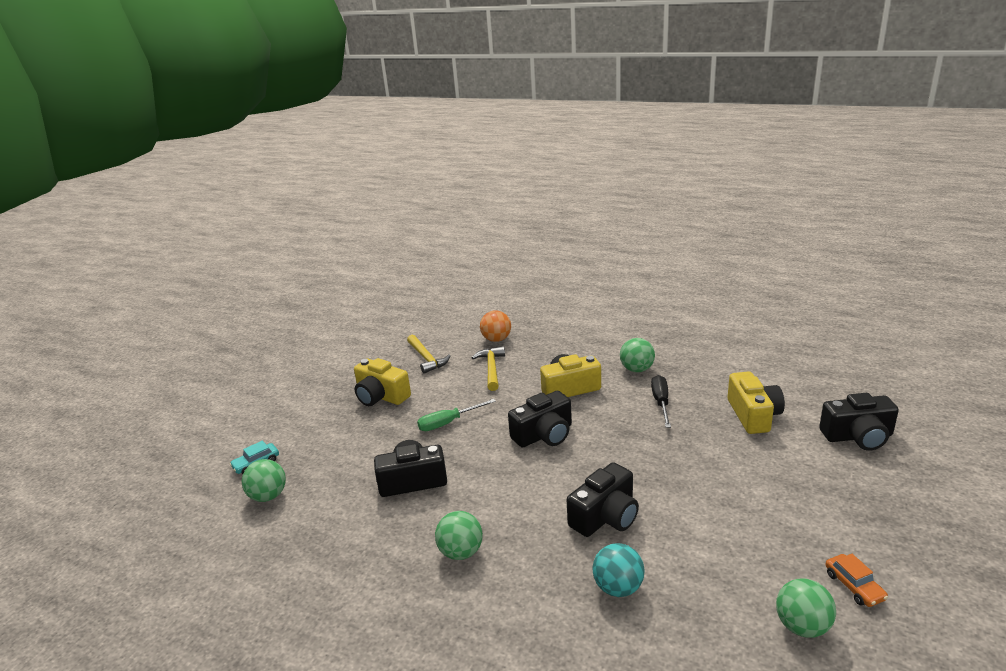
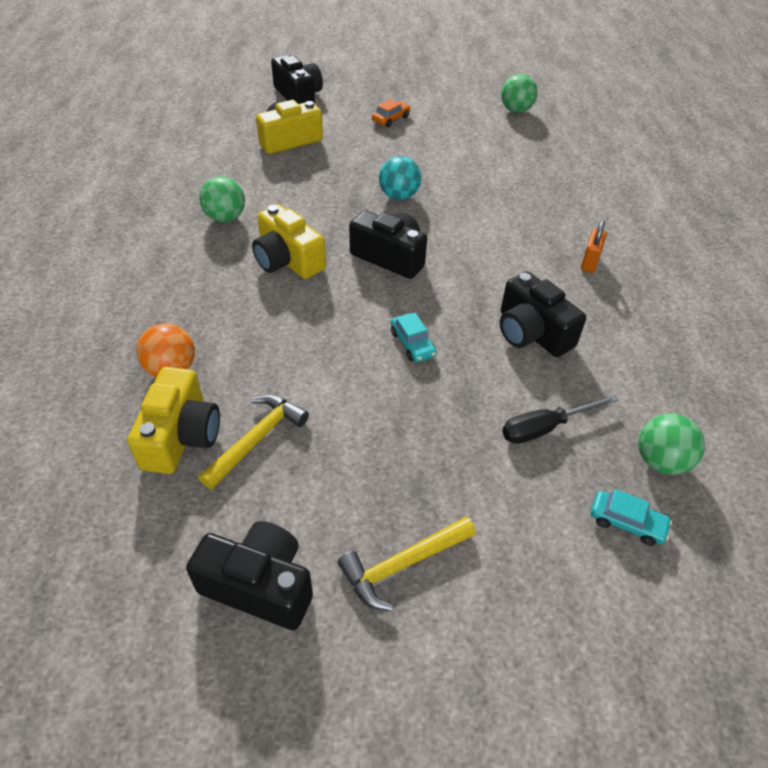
camera: 120 degrees left, 20 degrees up
(381, 396) = (390, 449): yellow camera -> yellow camera (181, 436)
(448, 423) = (412, 344): green screwdriver -> turquoise car
(461, 552) = (589, 262): green ball -> orange padlock
(491, 369) = (265, 346): yellow hammer -> yellow hammer (402, 565)
(605, 517) = (482, 195): black camera -> black camera (259, 585)
(618, 587) = (549, 176): turquoise ball -> turquoise ball (399, 196)
(661, 402) = (290, 192): black screwdriver -> black screwdriver (545, 428)
(854, 586) = (467, 96): orange car -> orange car (391, 119)

